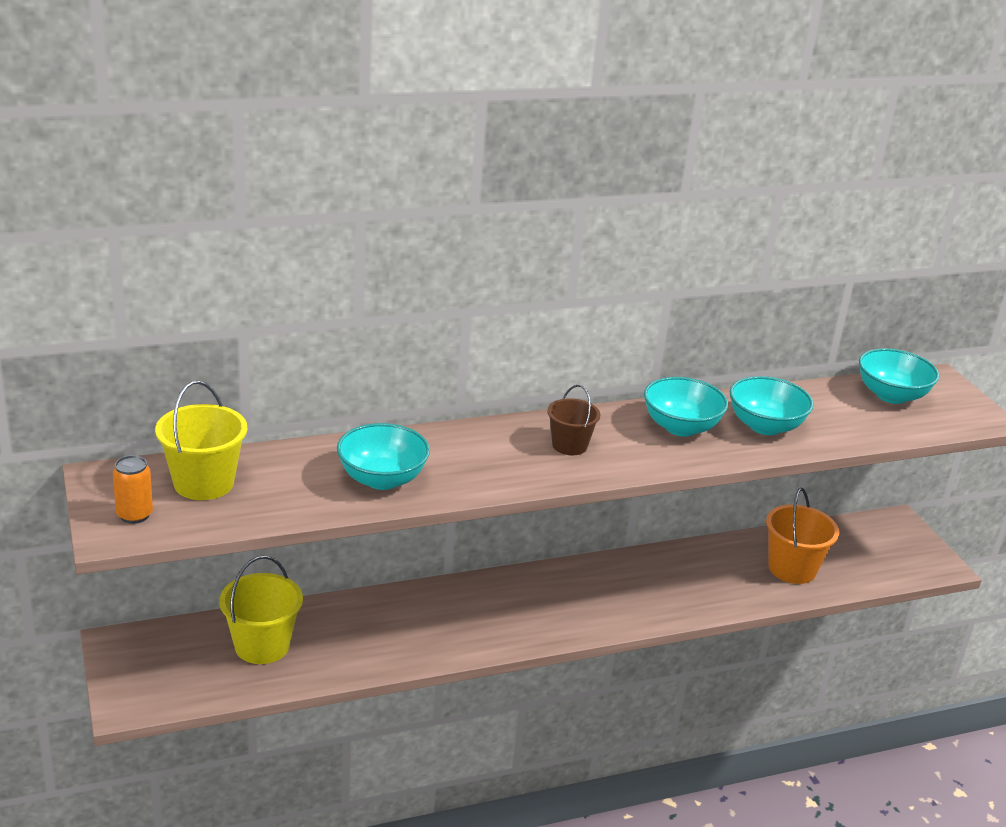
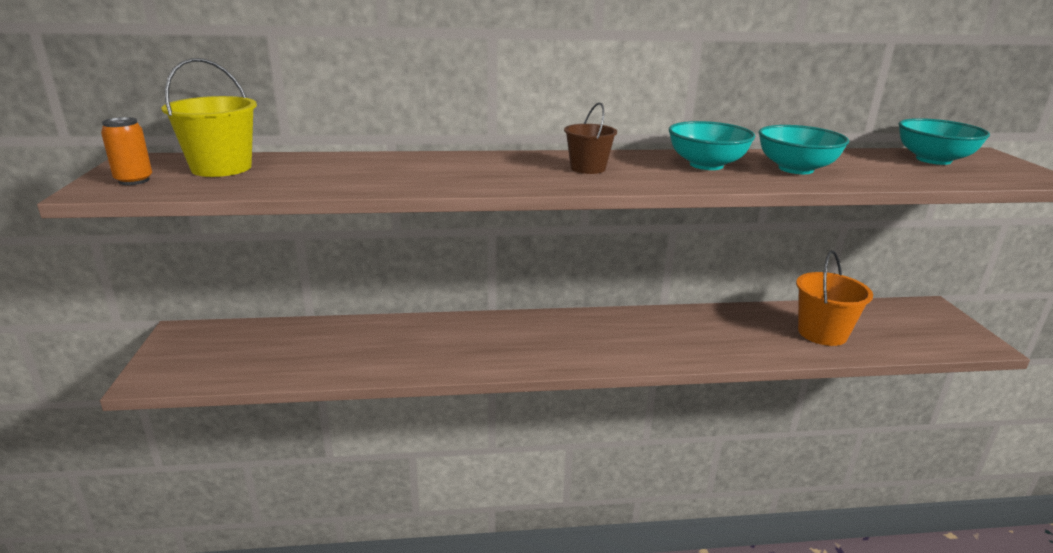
camera: 15 degrees right, 5 degrees down
(262, 645) = (299, 346): yellow bucket -> none
(382, 479) = (388, 175): turquoise bowl -> none

